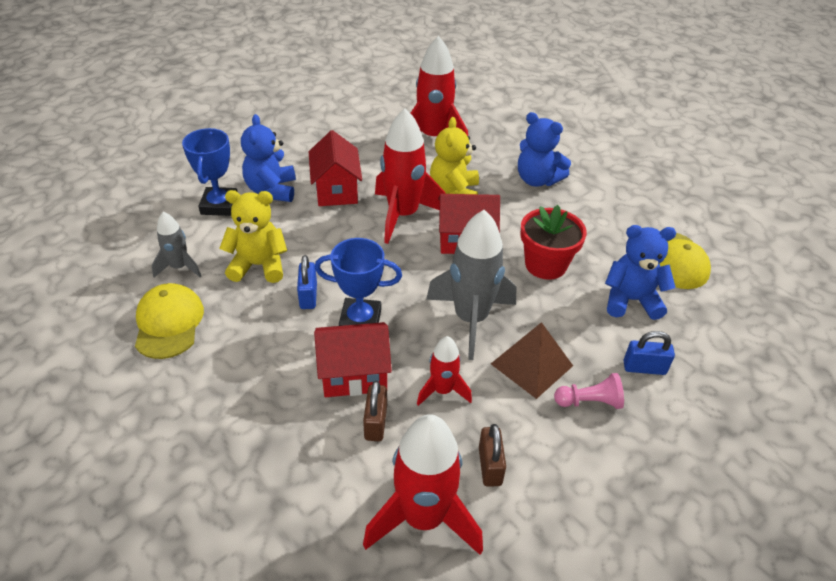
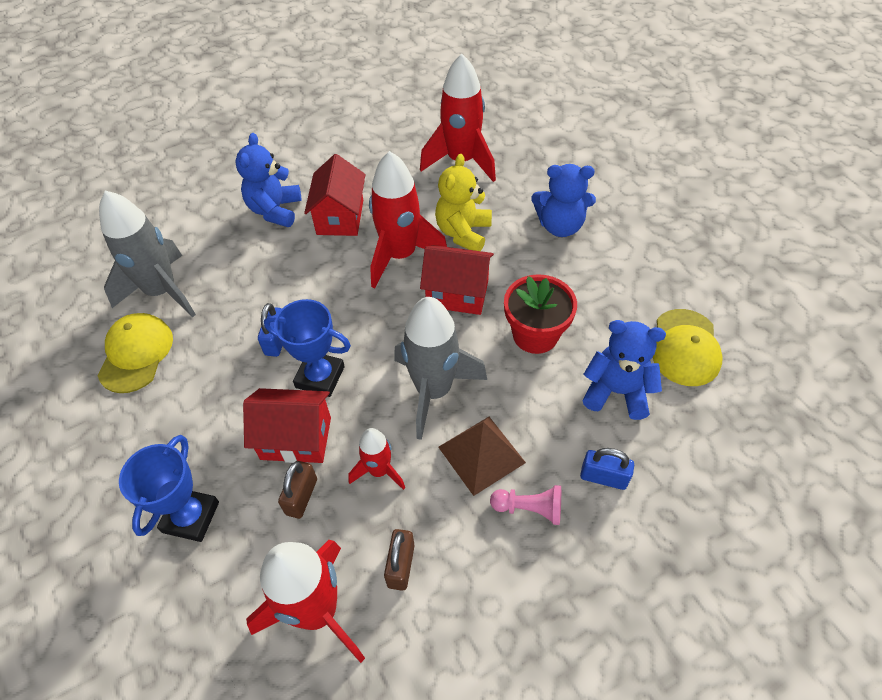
camera: 15 degrees right, 10 degrees up
(179, 267) = (162, 291): grey rocket -> grey rocket, size x1.85
(219, 205) = (219, 223): blue trophy -> blue trophy (191, 517)
(259, 265) = (238, 299): yellow teddy bear -> none
(537, 180) = (560, 226): blue teddy bear -> blue teddy bear turned 45 degrees counterclockwise

